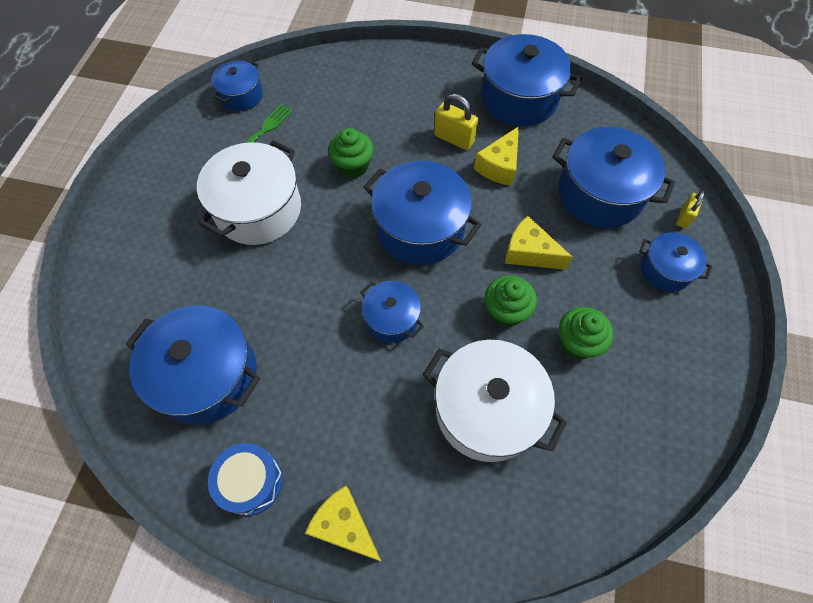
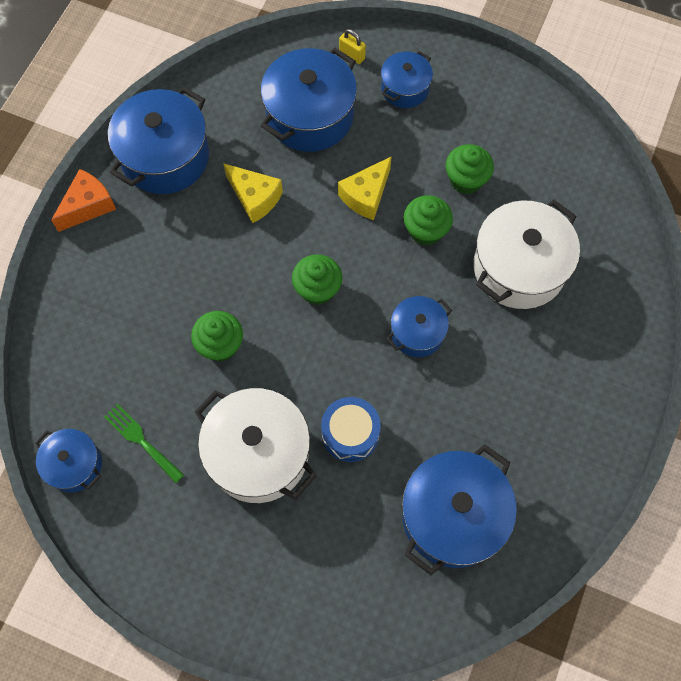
camera: 80 degrees left, 5 degrees up
(251, 481) = (562, 478): blue drum -> blue drum (350, 433)
(344, 526) = (607, 400): yellow cheese -> none
(420, 228) = (317, 289): blue pot -> green cupcake
(454, 139) = (206, 234): yellow padlock -> none
(458, 60) = (88, 206): none -> orange cheese

